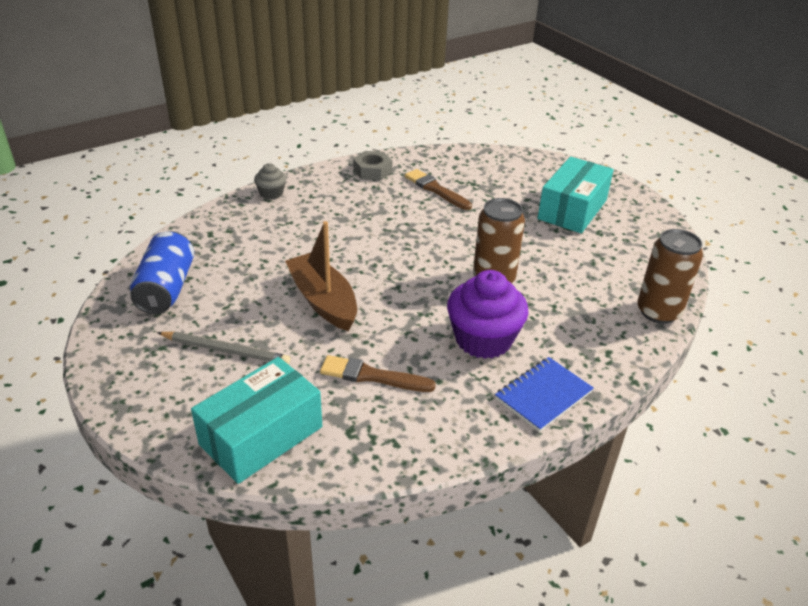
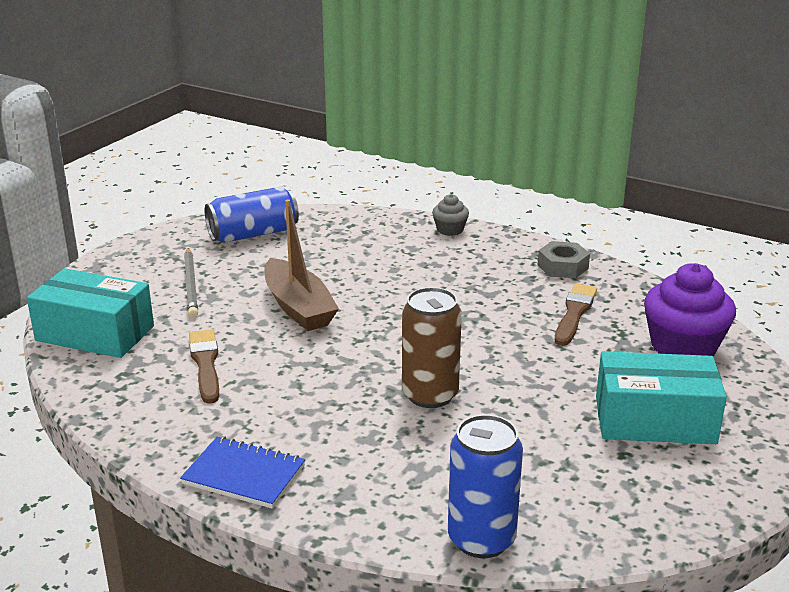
camera: 65 degrees right, 10 degrees down
(323, 301) = (298, 307): brown boat -> brown boat turned 120 degrees clockwise
(483, 339) = (311, 414): purple cupcake -> purple cupcake (683, 347)
(658, 312) = (481, 539): brown can -> blue can

